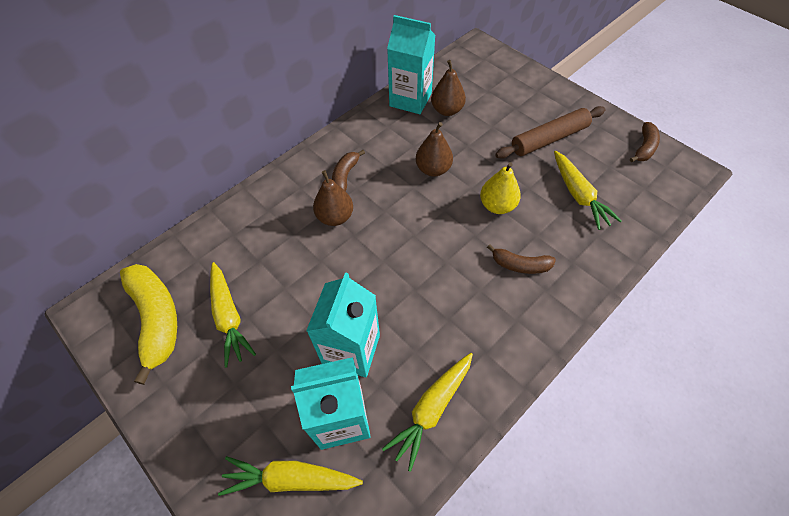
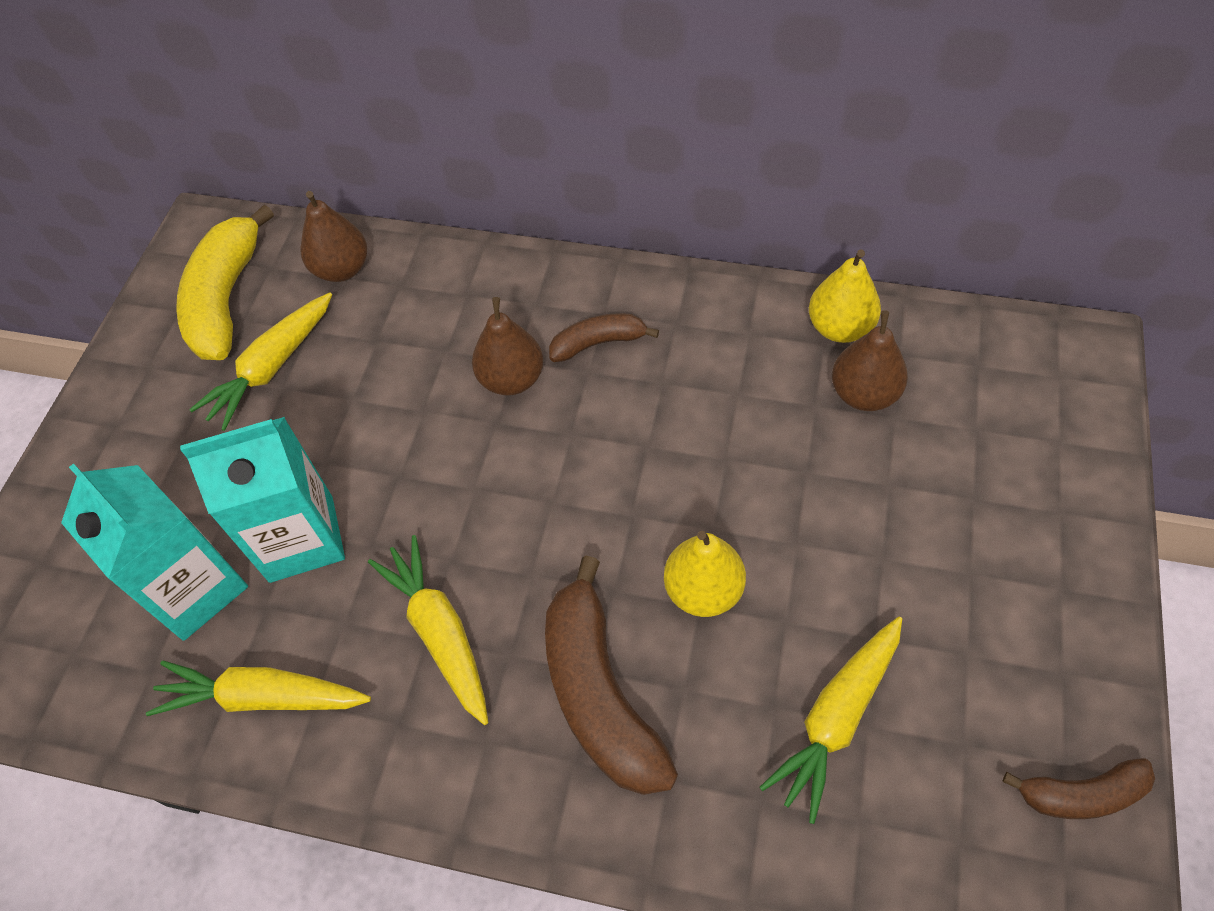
camera: 60 degrees right, 0 degrees up
(157, 319) = (226, 299): yellow banana -> yellow banana turned 150 degrees clockwise
(290, 479) = (89, 581): yellow carrot -> yellow carrot (439, 632)
(410, 99) = (839, 328): turquoise carton -> yellow pear
(433, 169) = (708, 451): brown pear -> brown pear (342, 269)
(520, 265) = (599, 693): brown banana -> brown banana, size x1.82
(549, 139) = (941, 597): brown rolling pin -> none

